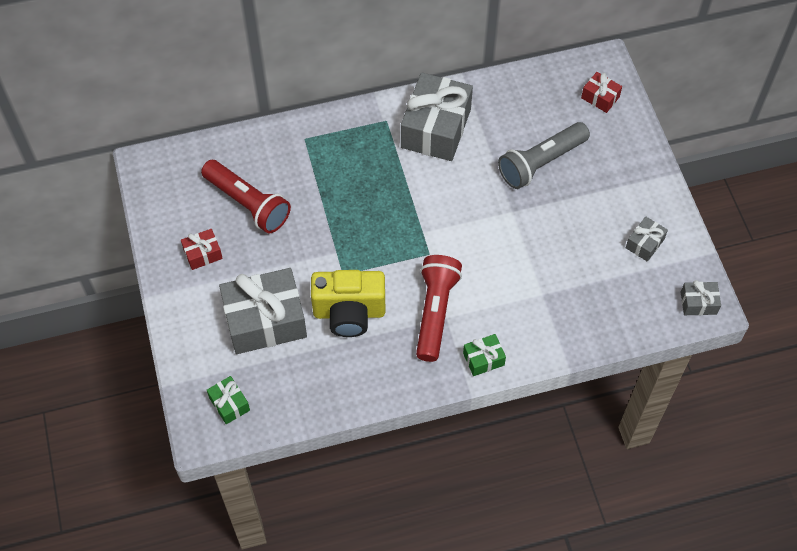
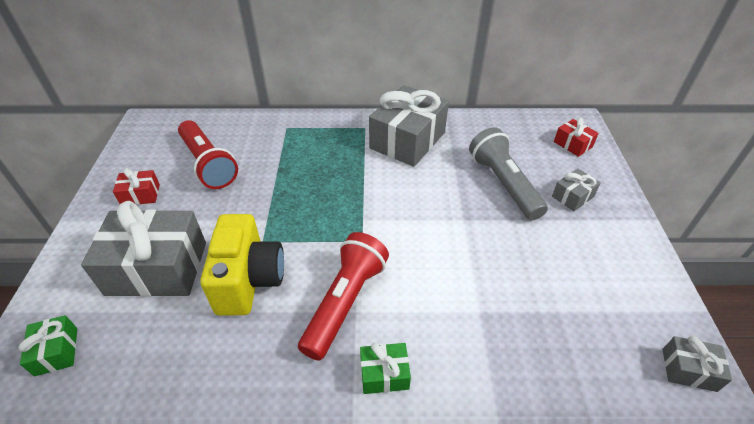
camera: 15 degrees right, 15 degrees down
(349, 313) = (249, 280): yellow camera -> yellow camera turned 105 degrees counterclockwise
(541, 163) = (504, 184): grey flashlight -> grey flashlight turned 90 degrees clockwise
(644, 243) = (614, 282): grey gift -> grey gift (572, 196)

